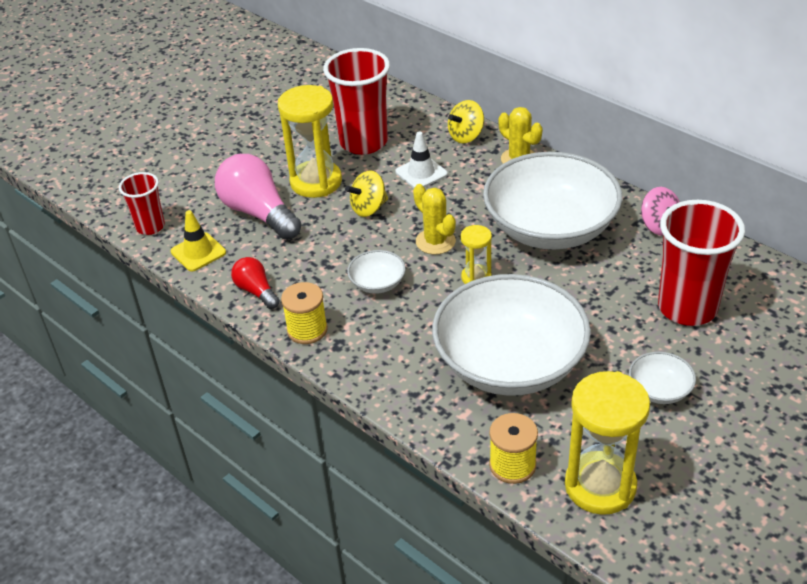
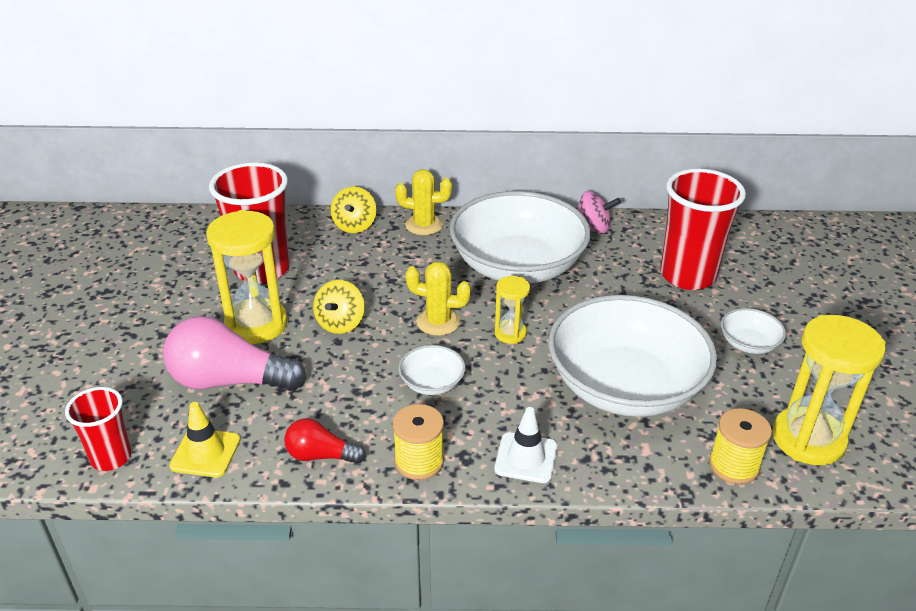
camera: 45 degrees left, 5 degrees down
(421, 173) = (352, 272): white traffic cone -> white traffic cone (526, 458)

